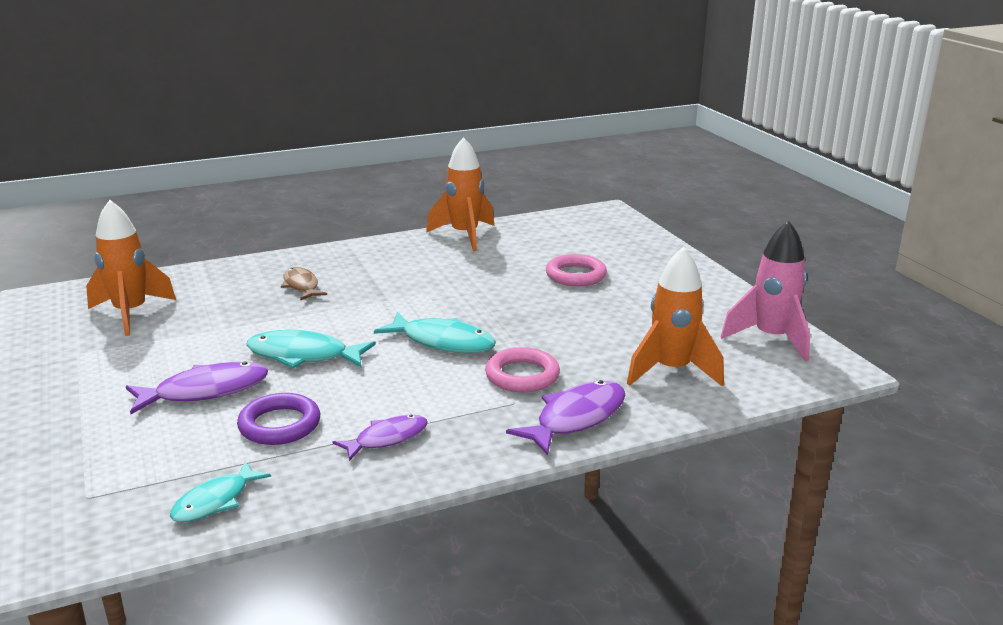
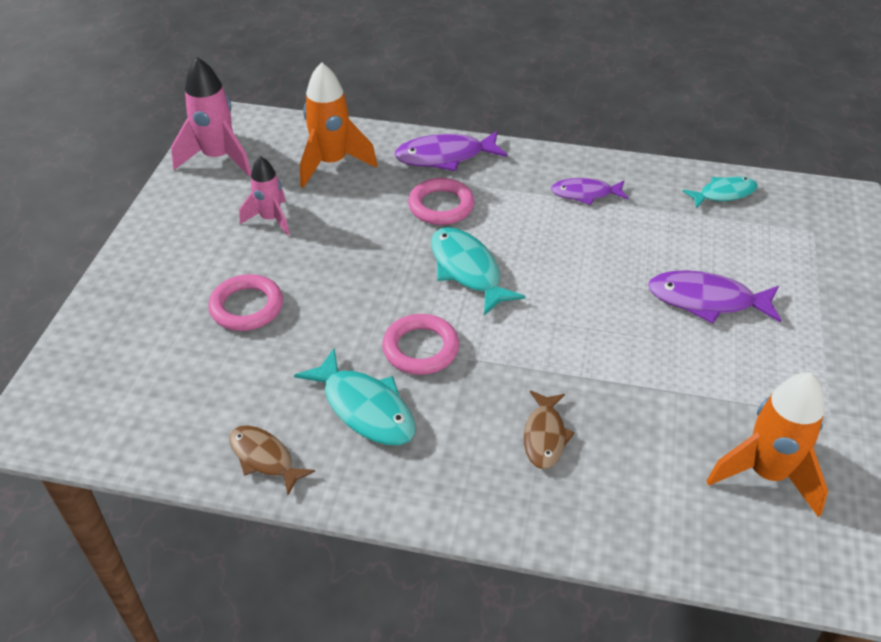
camera: 145 degrees left, 20 degrees up
(279, 425) = (657, 238): purple ring -> none
(303, 355) = (601, 309): turquoise fish -> turquoise fish (364, 408)
(428, 294) = (420, 348): none -> pink ring
(464, 235) = (264, 458): orange rocket -> brown fish
(647, 318) = (271, 219): none -> pink rocket

